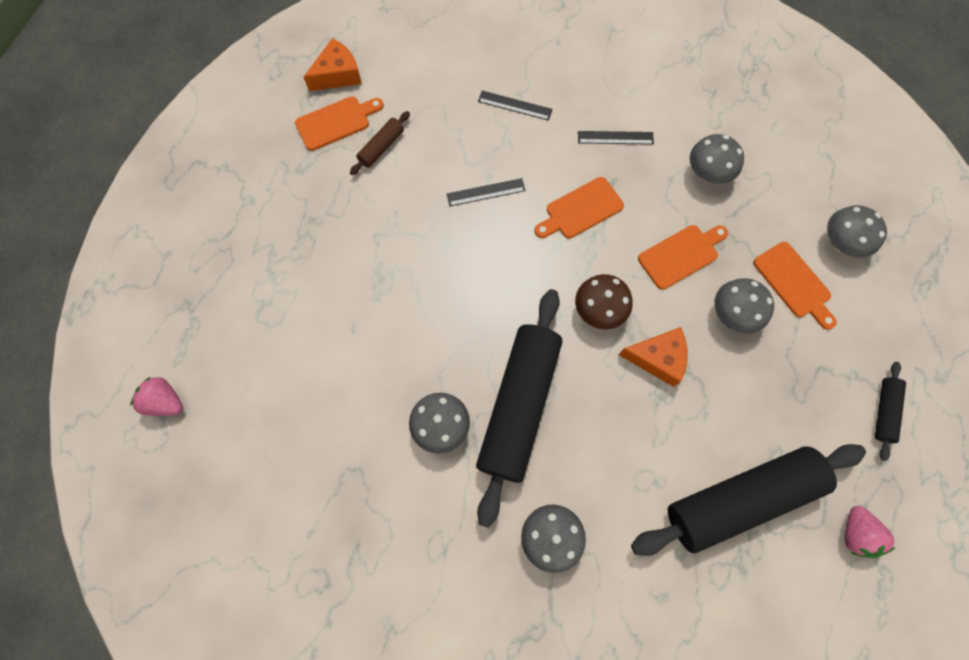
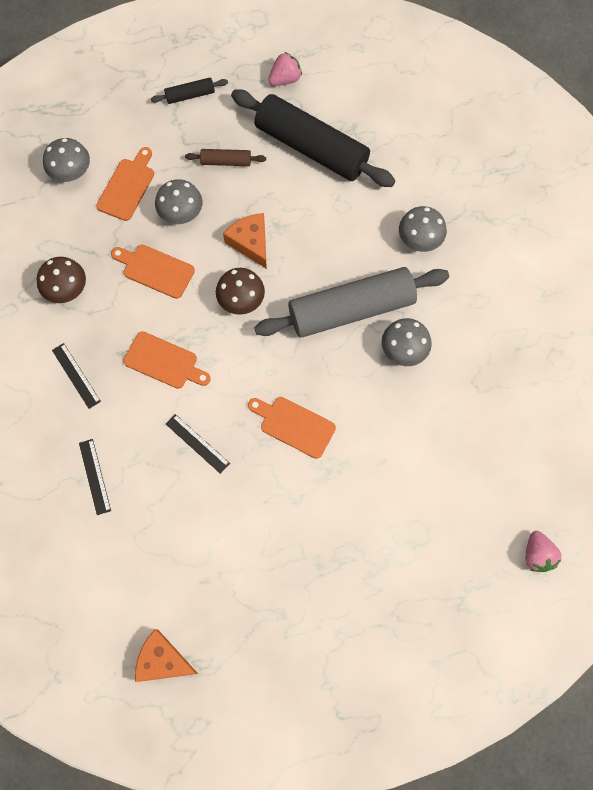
camera: 125 degrees left, 0 degrees up
(336, 122) = (214, 620): orange cutting board -> orange cutting board (294, 425)
(381, 147) = (212, 560): brown rolling pin -> brown rolling pin (226, 161)
(519, 406) = (351, 309): black rolling pin -> grey rolling pin
(707, 173) = (66, 289): grey mushroom -> brown mushroom

